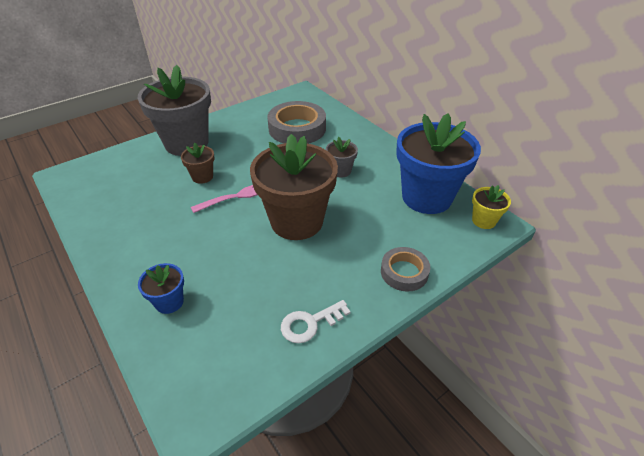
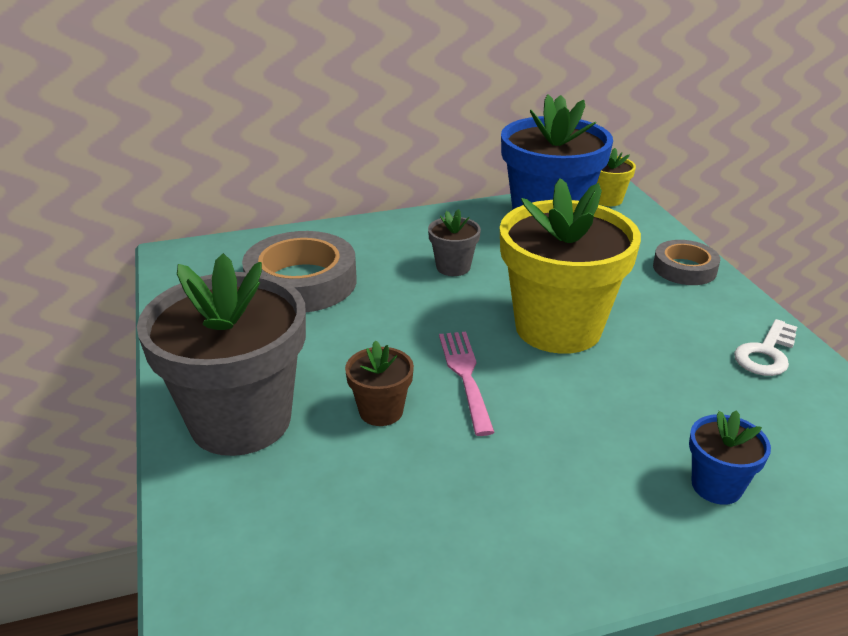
camera: 70 degrees left, 10 degrees down
(296, 221) = (558, 328): brown flower pot -> yellow flower pot
(310, 323) = (766, 353): white key -> white key turned 45 degrees clockwise

